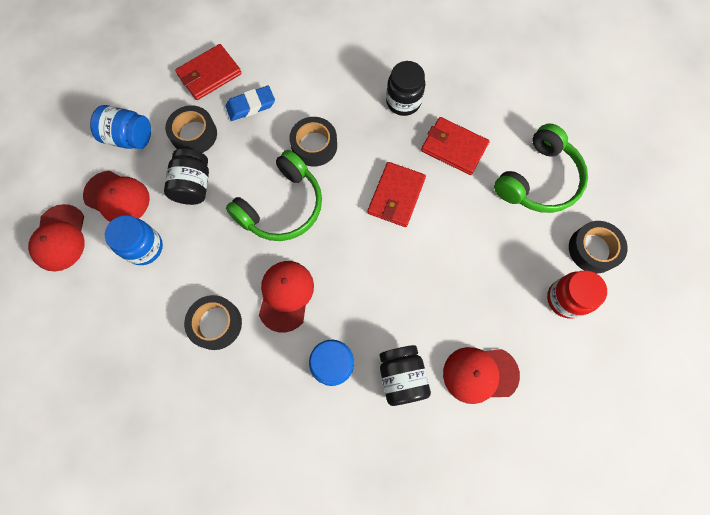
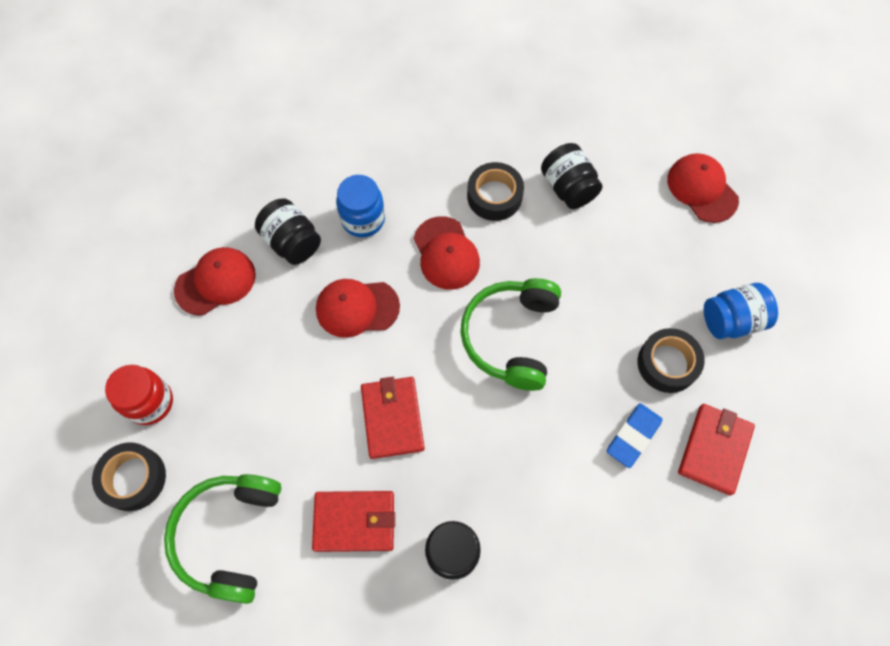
camera: 150 degrees right, 5 degrees down
(117, 197) = (685, 253): red cap -> red cap (357, 308)
(144, 247) = (615, 223): blue jar -> none
(193, 185) = (620, 307): black jar -> black jar (568, 187)
(314, 145) = (523, 427): black tape -> none

